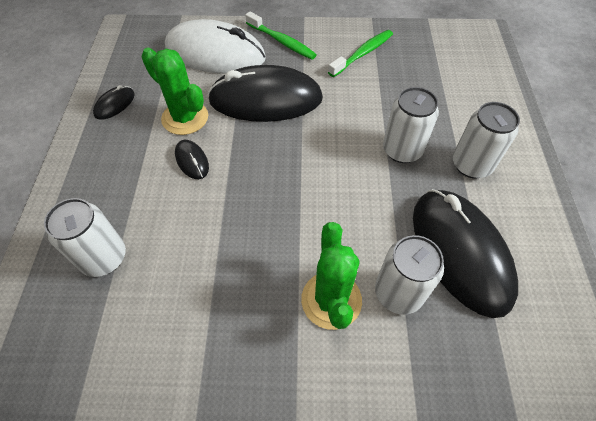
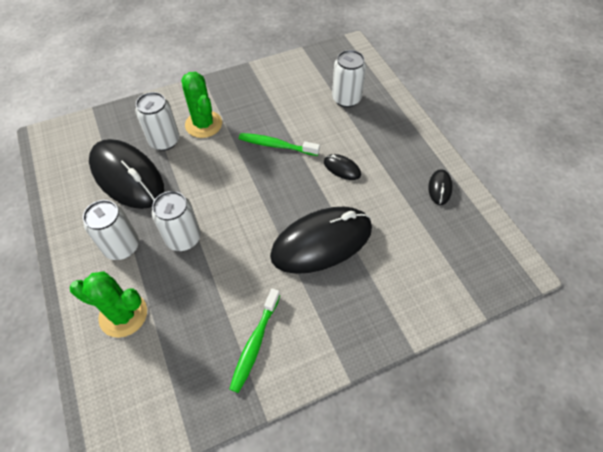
camera: 155 degrees right, 0 degrees up
(185, 118) = (375, 198): green cactus -> green cactus (123, 314)
(215, 53) = (405, 276): white mouse -> none
(282, 41) = (350, 324): green toothbrush -> green toothbrush (276, 145)

